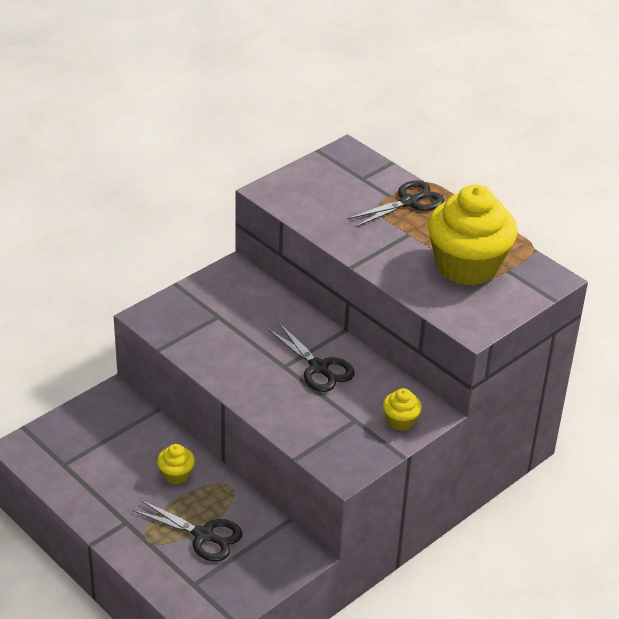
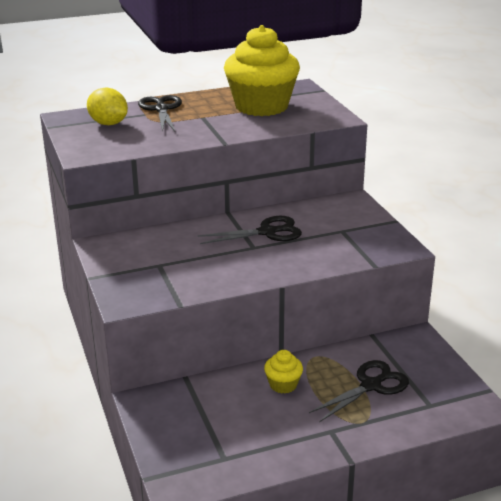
camera: 65 degrees left, 10 degrees down
(349, 181) = (108, 124): none -> yellow lemon
(400, 421) = (354, 213): yellow cupcake -> none

